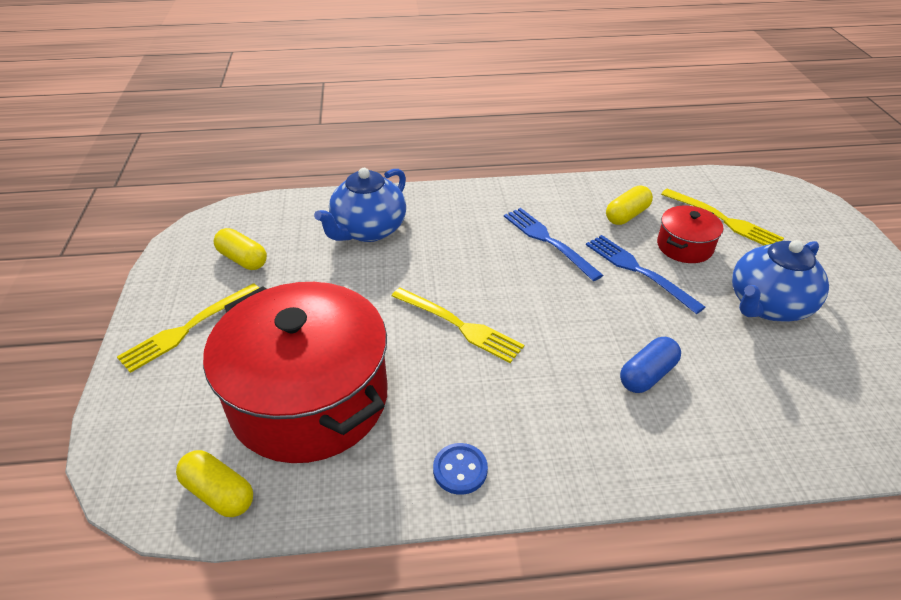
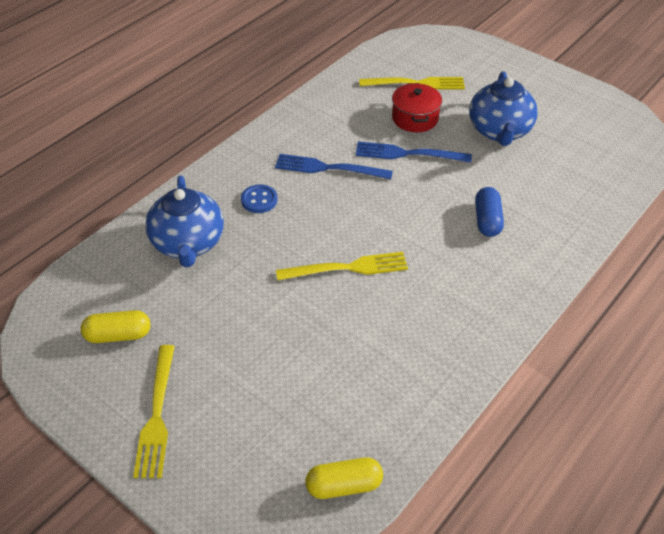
camera: 45 degrees left, 5 degrees up
(309, 398) = (317, 387): red pot -> none
(460, 470) = (459, 353): blue button -> blue button (259, 200)
(627, 215) = (355, 116): yellow capsule -> none

